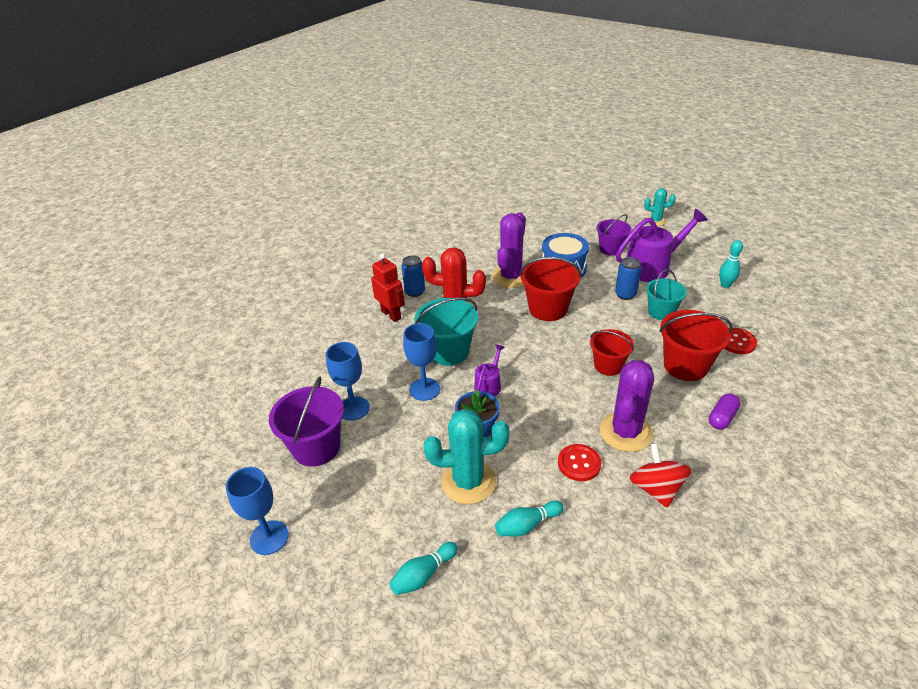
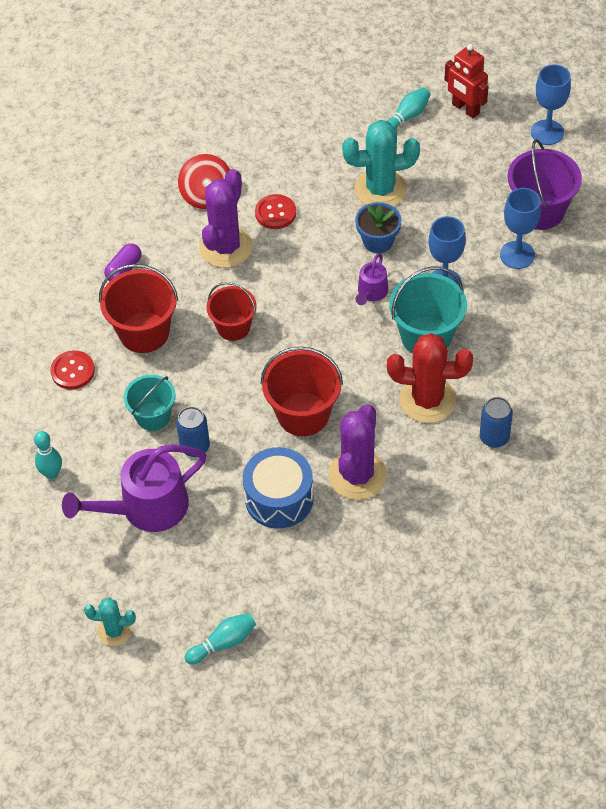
camera: 175 degrees right, 15 degrees up
(391, 314) = (515, 392): red robot -> red robot (465, 109)
(527, 525) = (324, 158): turquoise bowling pin -> turquoise bowling pin (223, 643)
(611, 249) = (202, 549): purple bucket -> none

